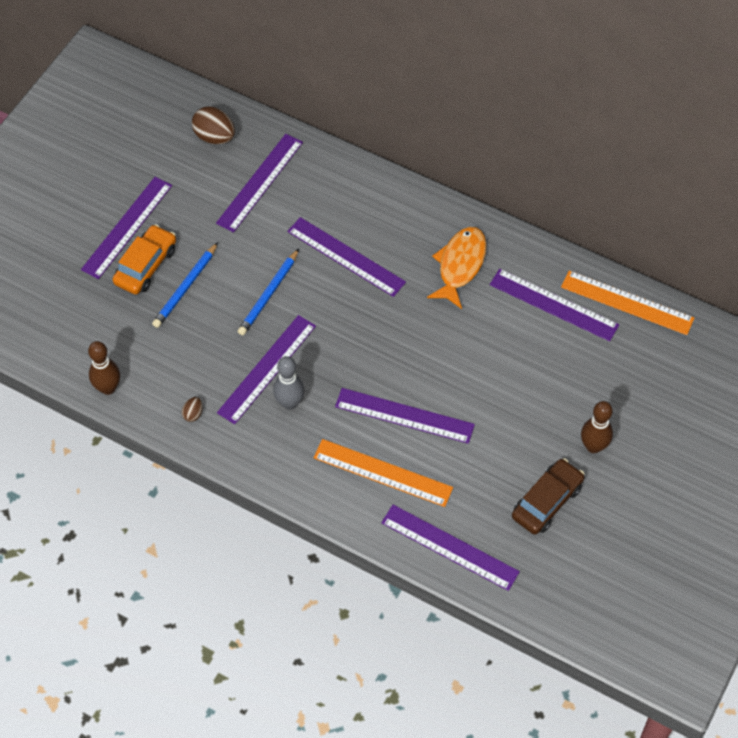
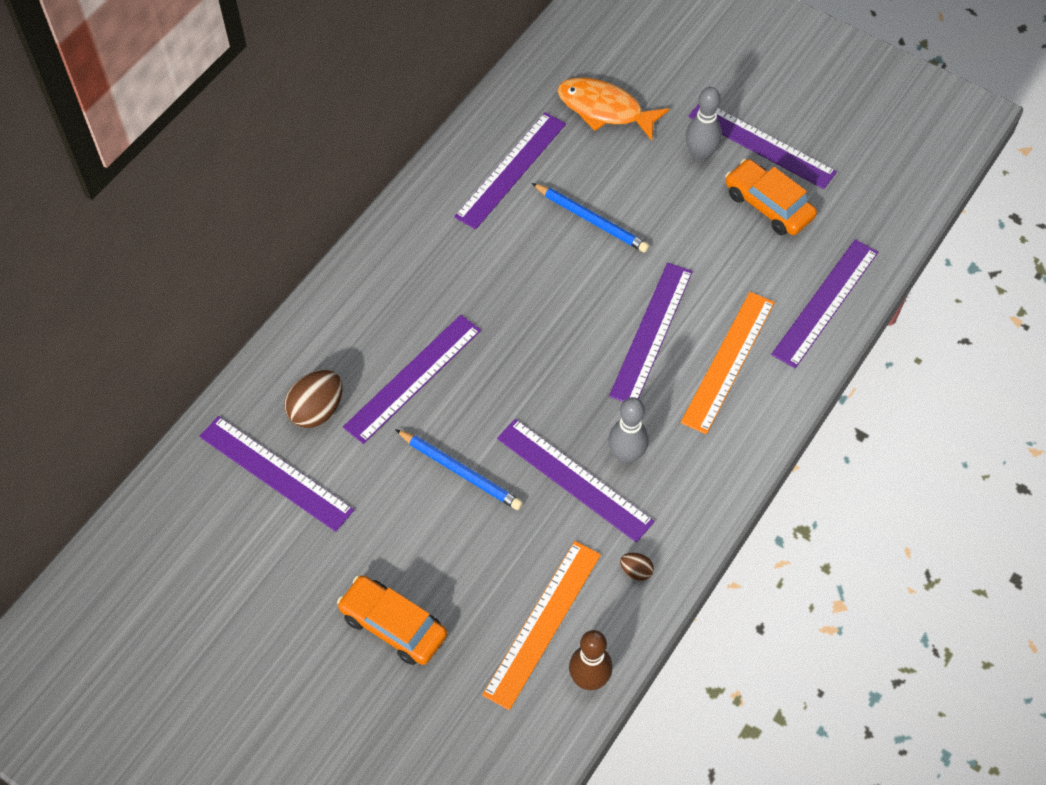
camera: 85 degrees left, 0 degrees up
(127, 227) = (323, 649): purple ruler -> purple ruler (761, 144)
(185, 287) = (436, 574): blue pencil -> blue pencil (591, 220)
(214, 137) = (184, 527): brown egg -> brown egg (316, 410)
(460, 265) = (443, 256): orange fish -> orange fish (604, 109)
(547, 501) = (768, 205): brown car -> orange car
(593, 446) = (700, 155): brown bowling pin -> grey bowling pin
(627, 302) = (515, 102): orange ruler -> orange ruler (542, 623)

